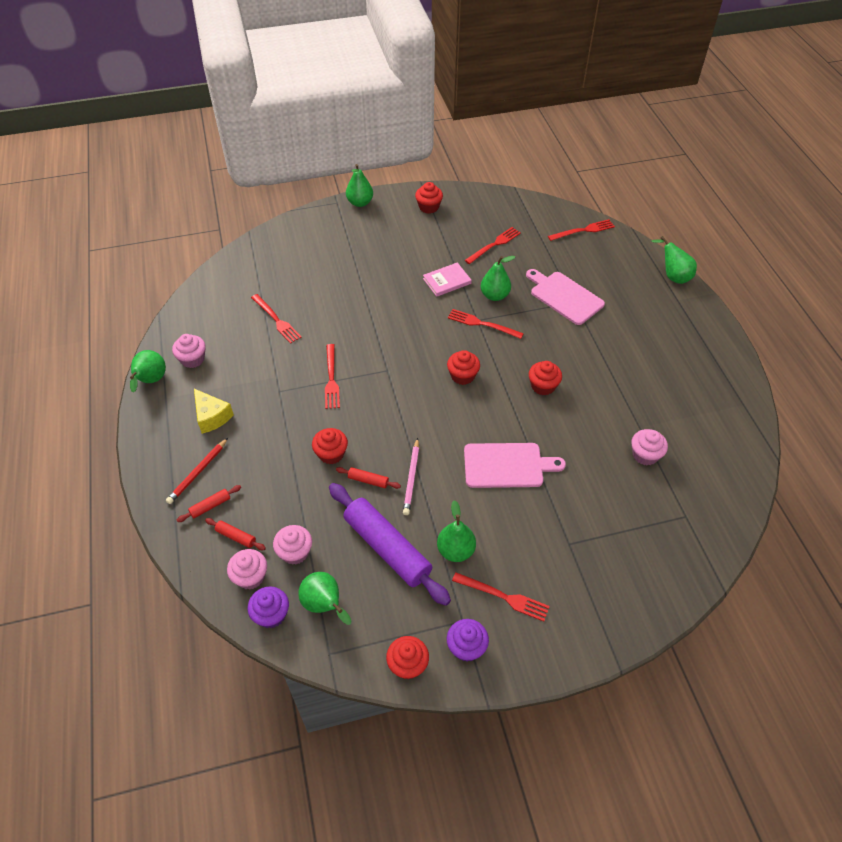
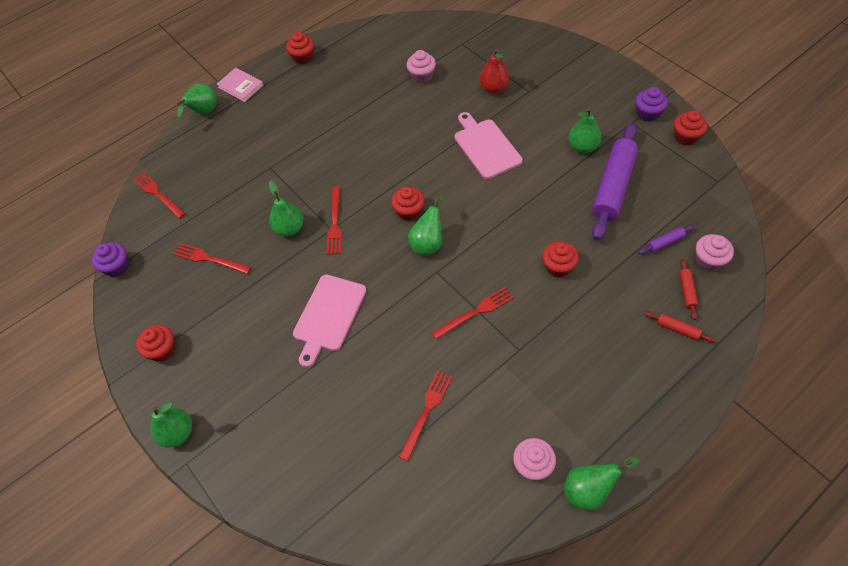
camera: 110 degrees left, 5 degrees up
(198, 472) = (655, 362): red pencil -> none
(212, 417) = (589, 392): yellow cheese -> none
(271, 614) = (723, 229): purple cupcake -> purple cupcake (117, 267)
(295, 552) = (665, 242): pink cupcake -> purple rolling pin
(324, 605) = (688, 201): green pear -> green pear (428, 243)
(368, 480) = (564, 227): red rolling pin -> none
(411, 478) = (541, 200): pink pencil -> none
(447, 281) = (286, 277): pink book -> pink book (240, 86)
(503, 597) = (597, 109): red fork -> none
(543, 386) = (388, 154): red cupcake -> red cupcake (303, 57)
(564, 297) = (266, 176): pink cutting board -> pink cutting board (328, 315)
(590, 512) = (494, 88): none -> red pear

